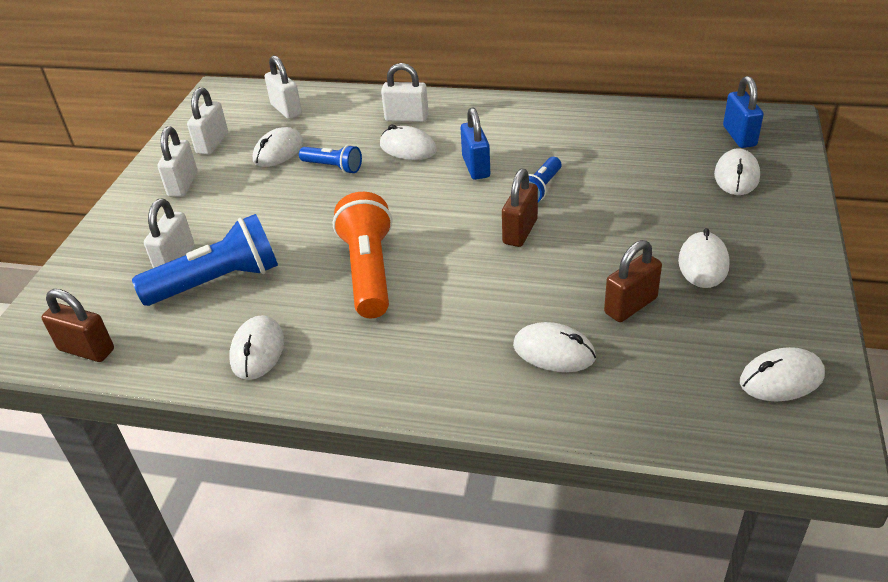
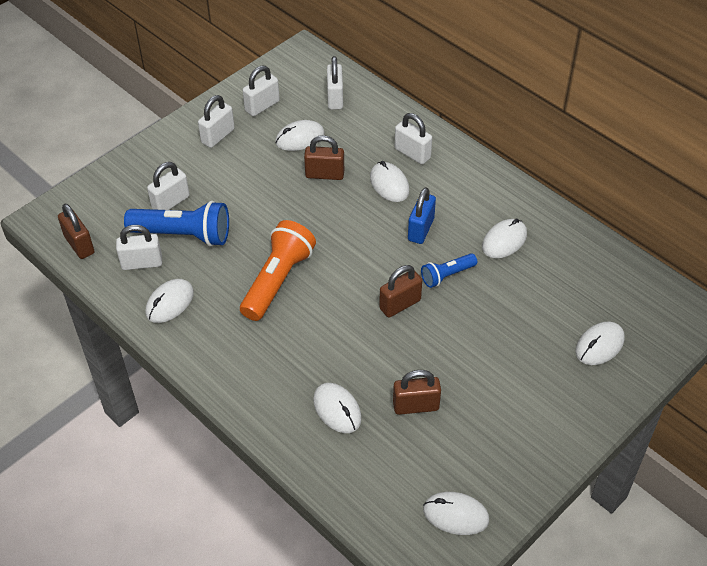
camera: 30 degrees right, 10 degrees up
(187, 330) = (142, 263): none -> white padlock
(333, 167) = (324, 174): blue flashlight -> brown padlock
(703, 263) = (496, 403): white mouse -> white mouse (504, 241)
(739, 136) = (642, 310): blue padlock -> none

